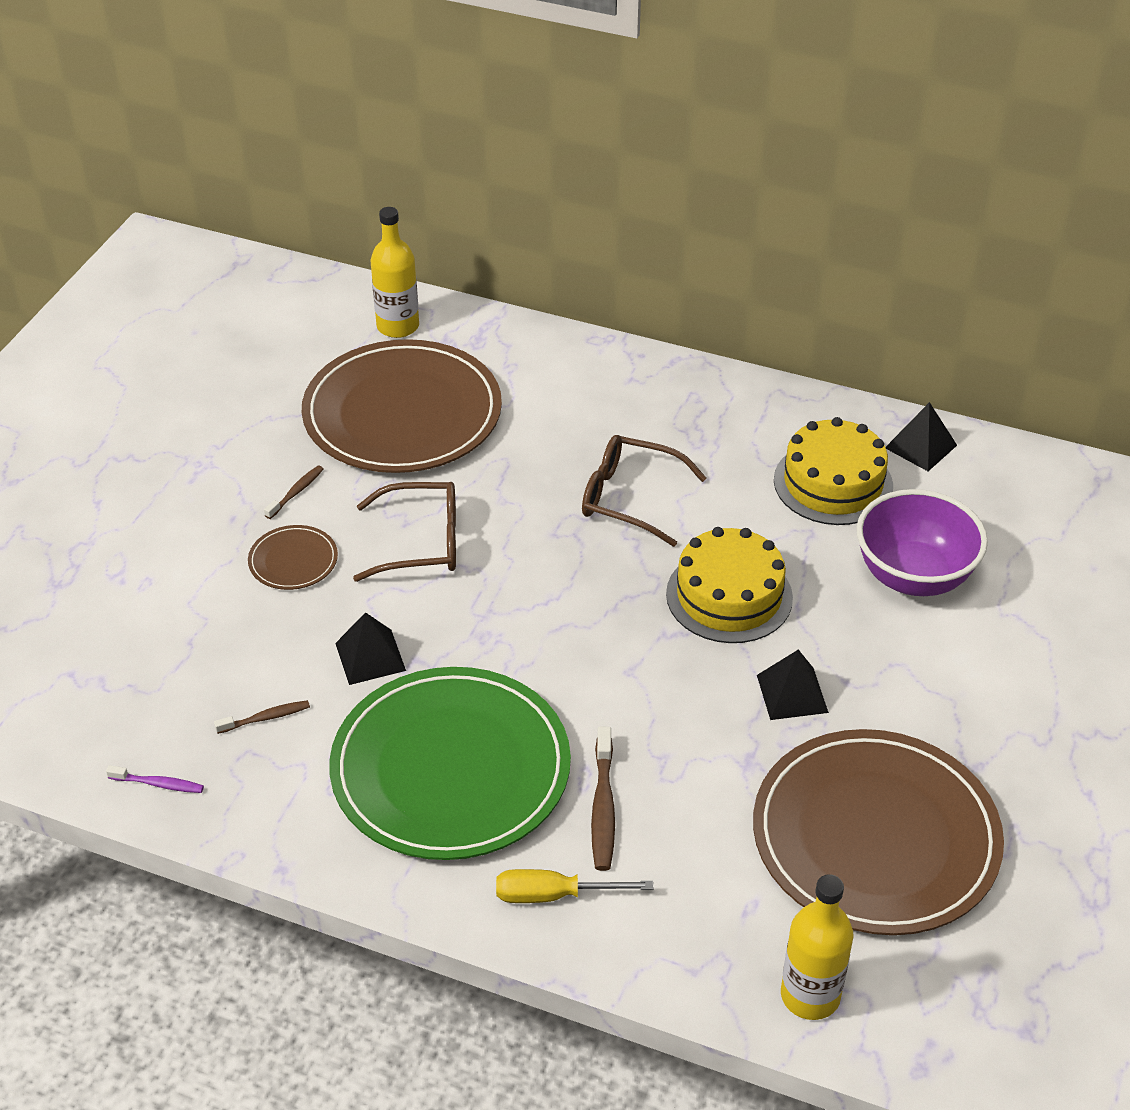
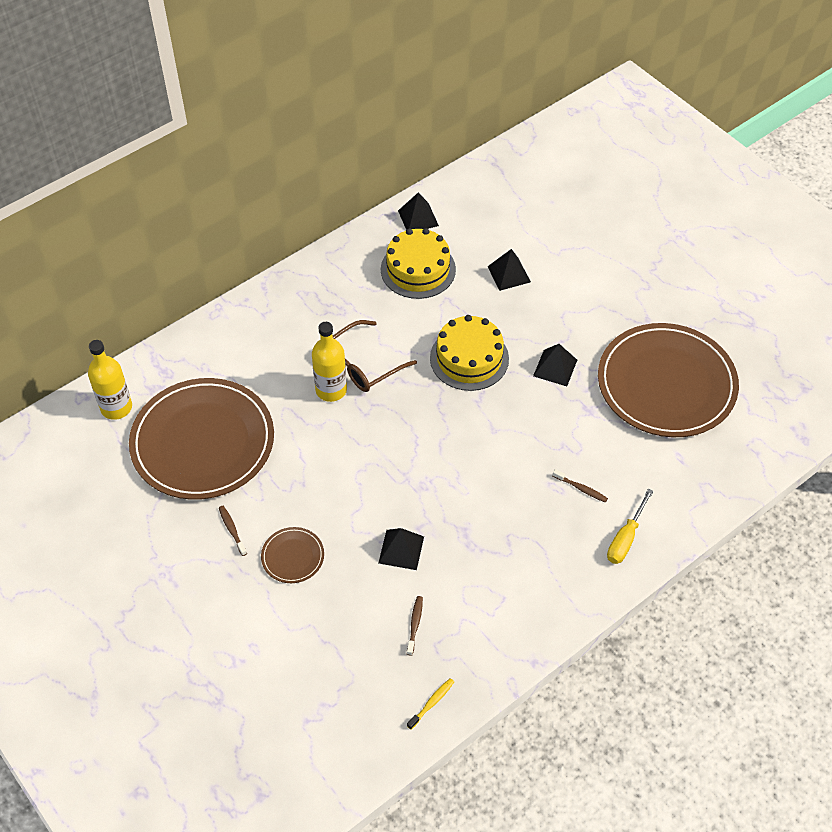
camera: 60 degrees left, 10 degrees up
(159, 784) = (432, 703): purple toothbrush -> yellow toothbrush
(422, 542) = (325, 482): brown glasses -> none
(450, 768) = (511, 547): green plate -> none
(603, 808) = (581, 489): brown toothbrush -> brown toothbrush, size x0.61
(810, 995) = (743, 460): yellow bottle -> yellow bottle (331, 390)
(913, 576) = (509, 274): purple bowl -> black pyramid

